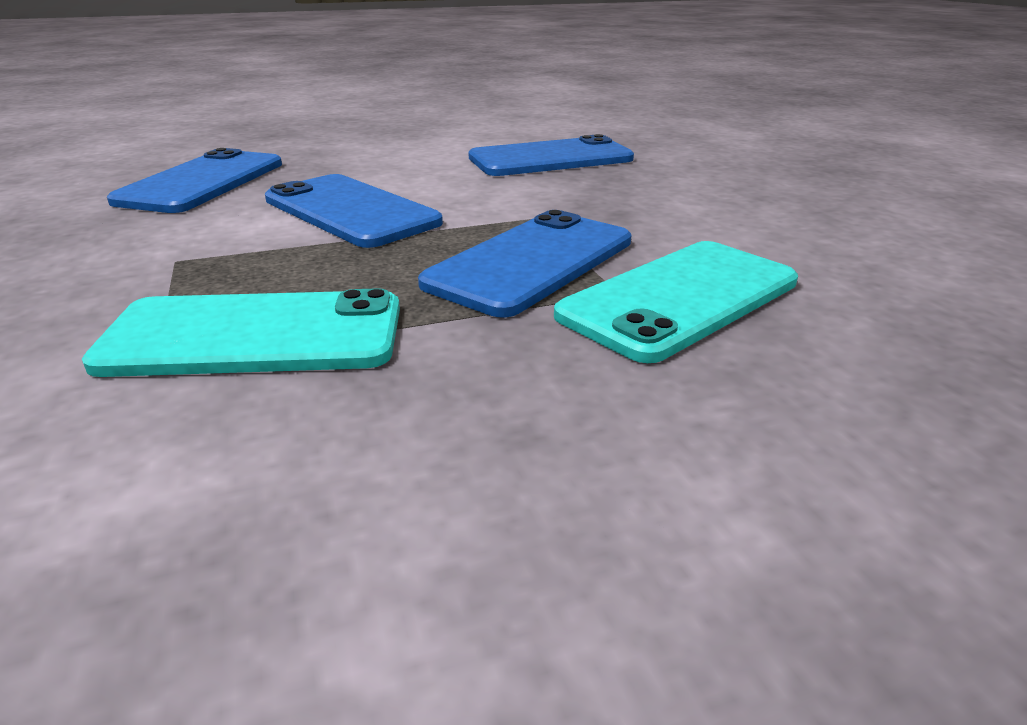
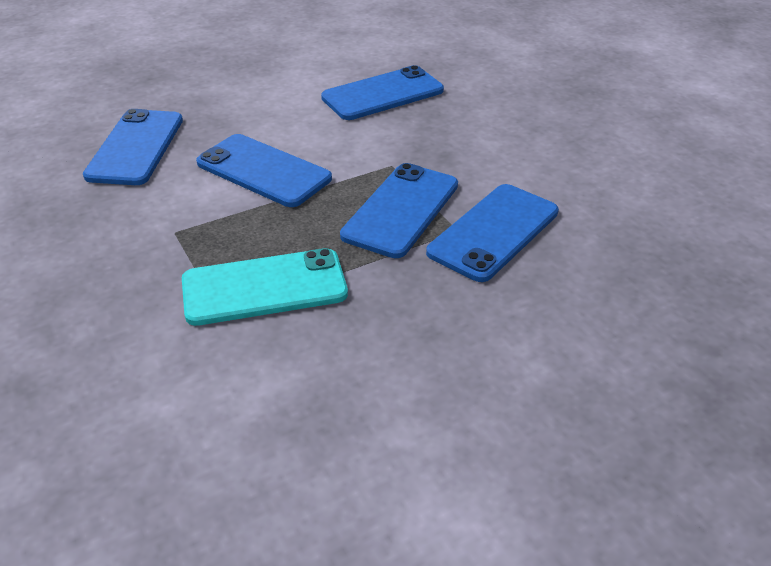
camera: 10 degrees left, 10 degrees up
(679, 298) = (493, 232): turquoise phone -> blue phone

